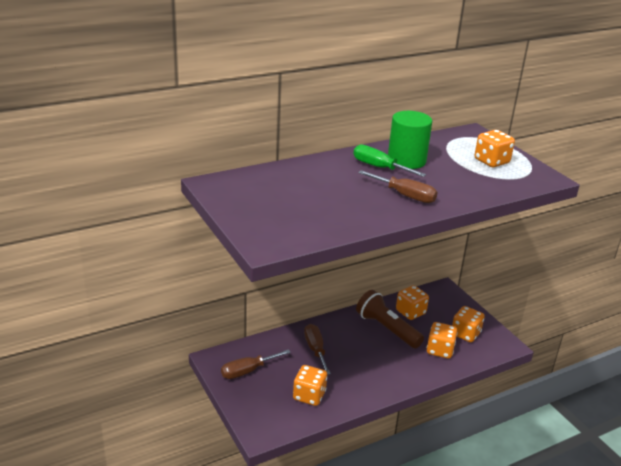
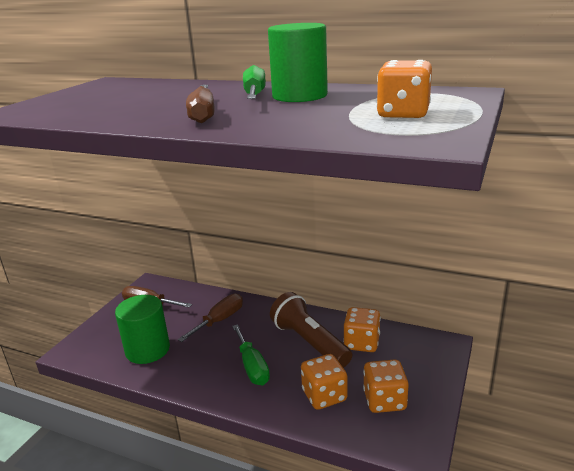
camera: 55 degrees right, 5 degrees down
(309, 395) = (147, 350): orange dice -> green cylinder
(384, 361) = (252, 366): none -> green screwdriver
(387, 329) = (309, 342): brown flashlight -> brown flashlight turned 45 degrees counterclockwise

